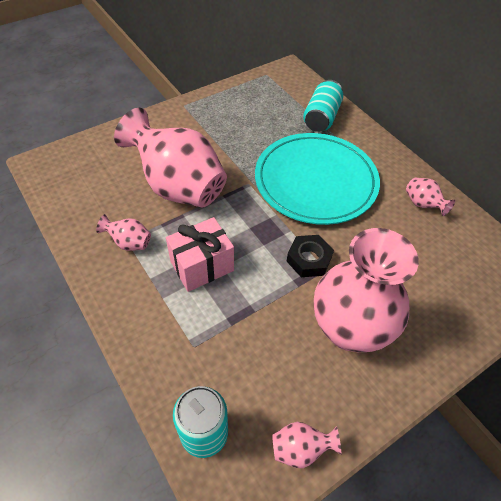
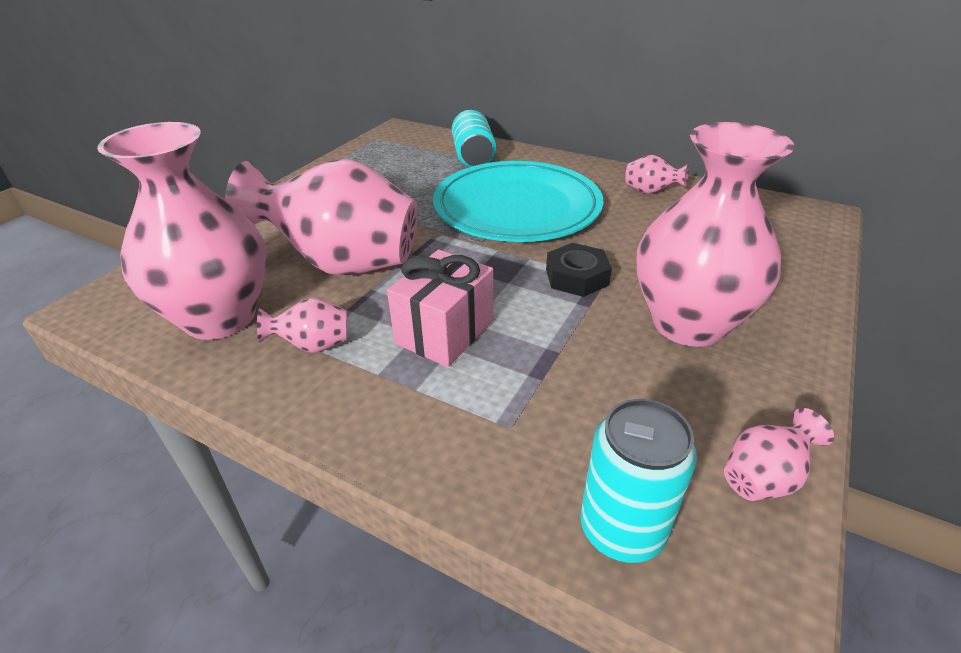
camera: 25 degrees left, 15 degrees down
(94, 200) = (220, 317): none -> pink vase

